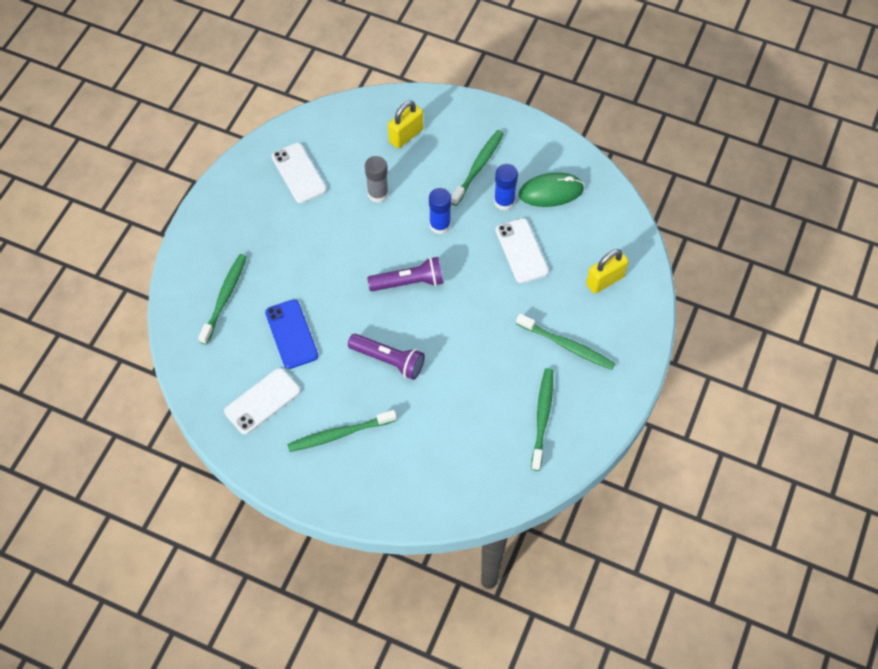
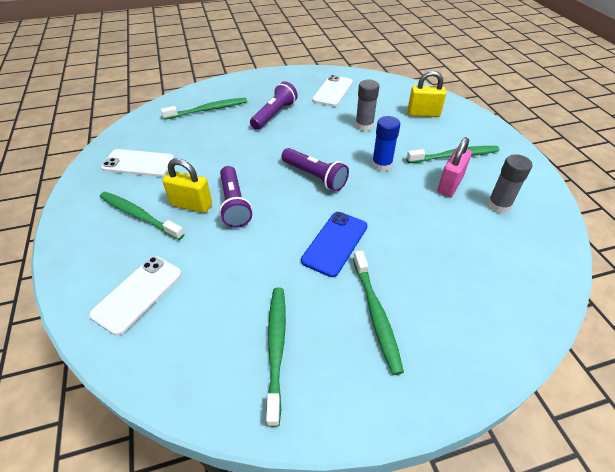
camera: 50 degrees right, 15 degrees down
(290, 249) = (274, 114): none -> purple flashlight
(291, 334) = (208, 148): blue phone -> blue phone (335, 243)
(504, 201) = (450, 185): blue glue stick -> pink padlock
(521, 251) = (424, 221): white phone -> white phone (138, 294)
(542, 417) = (276, 348): green toothbrush -> green toothbrush turned 60 degrees counterclockwise
(551, 192) = (498, 205): green mouse -> grey glue stick
(605, 280) = (477, 298): yellow padlock -> yellow padlock (191, 205)

